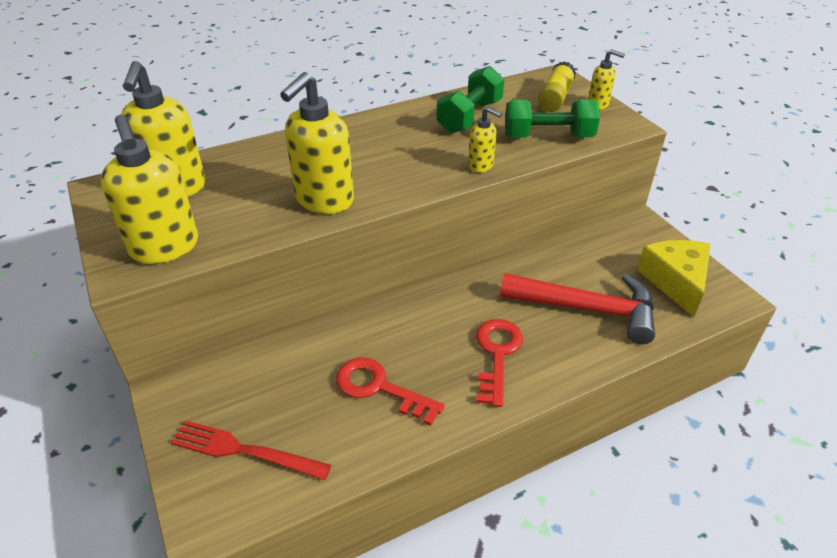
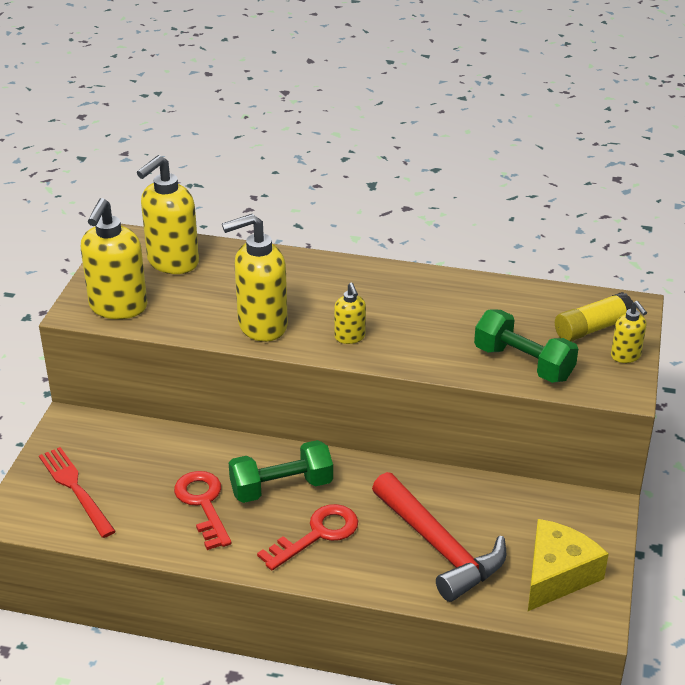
camera: 40 degrees right, 5 degrees down
(470, 116) = (479, 309): green dumbbell -> green dumbbell (281, 487)
(481, 166) = (423, 359): yellow soap dispenser -> yellow soap dispenser (350, 337)

